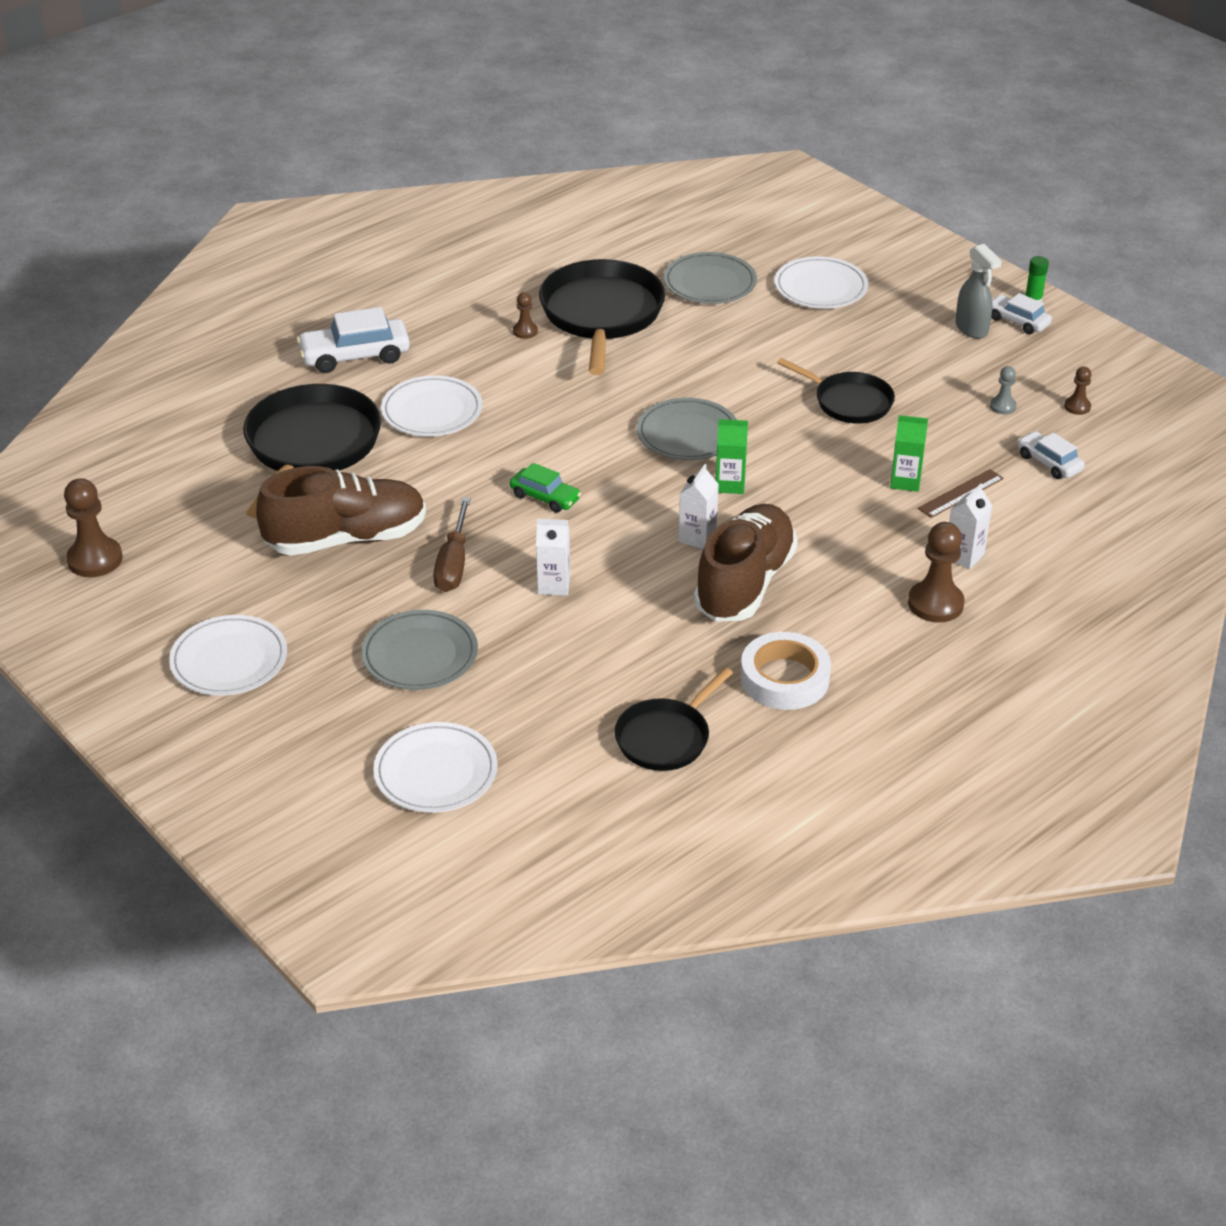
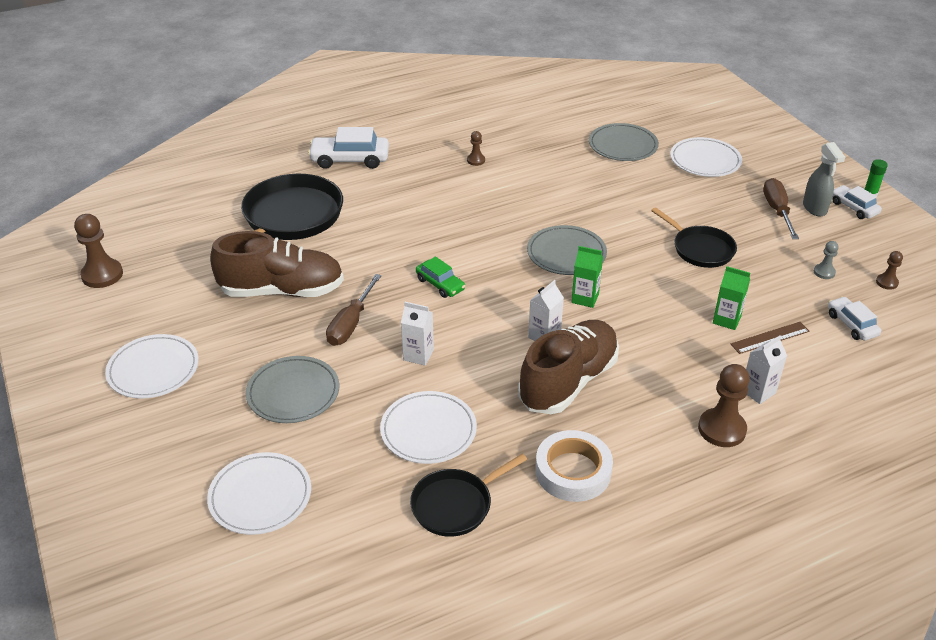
camera: 15 degrees right, 0 degrees up
(432, 411) = (385, 206): white plate -> white plate (428, 430)
(601, 315) = (535, 157): black pan -> none
(927, 339) = (777, 210): none -> brown screwdriver

